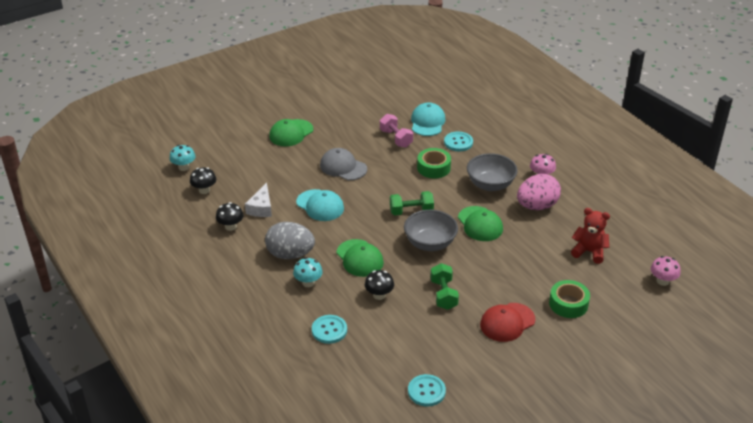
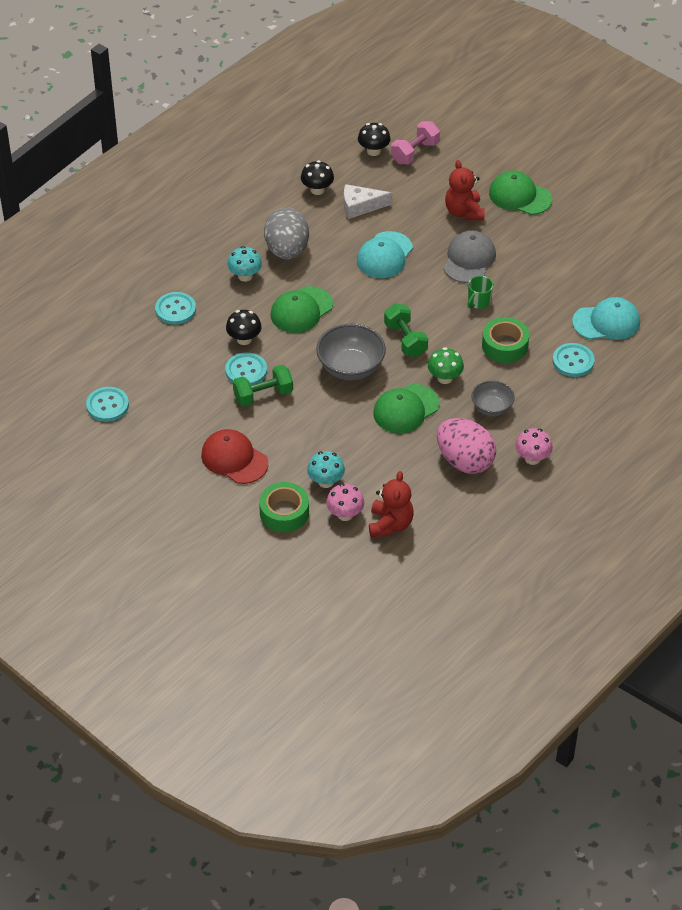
camera: 75 degrees right, 10 degrees up
(184, 167) = (409, 122): turquoise mushroom -> turquoise mushroom (326, 481)
(294, 160) = (464, 212): none -> red teddy bear
(387, 171) = (478, 302): none -> green mug
(396, 138) = (553, 297): pink dumbbell -> pink dumbbell (415, 152)
(414, 300) = (246, 371): none -> turquoise button
(455, 200) = (445, 378): none -> green mushroom
(490, 185) = (492, 408): grey bowl -> grey bowl, size x0.62
(662, 281) = (358, 605): pink mushroom -> pink mushroom (345, 514)

